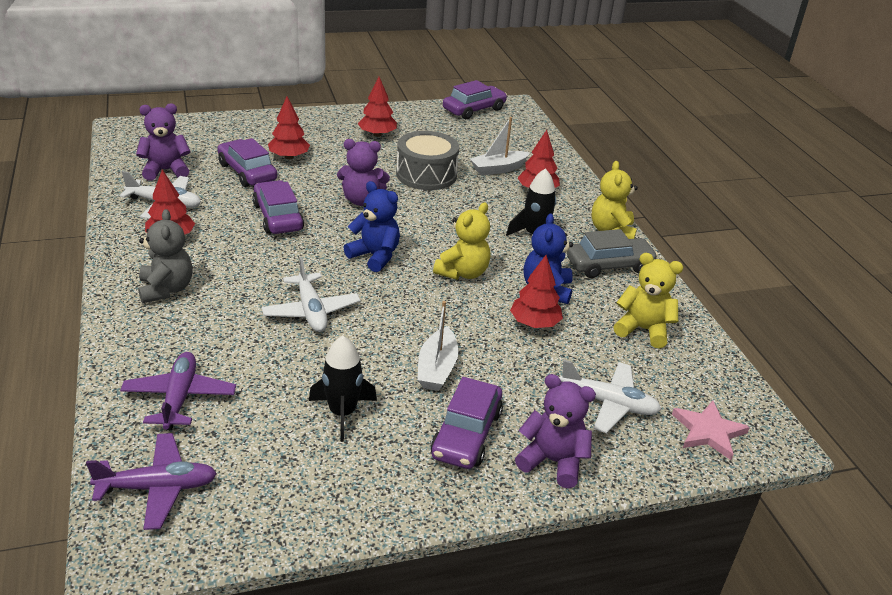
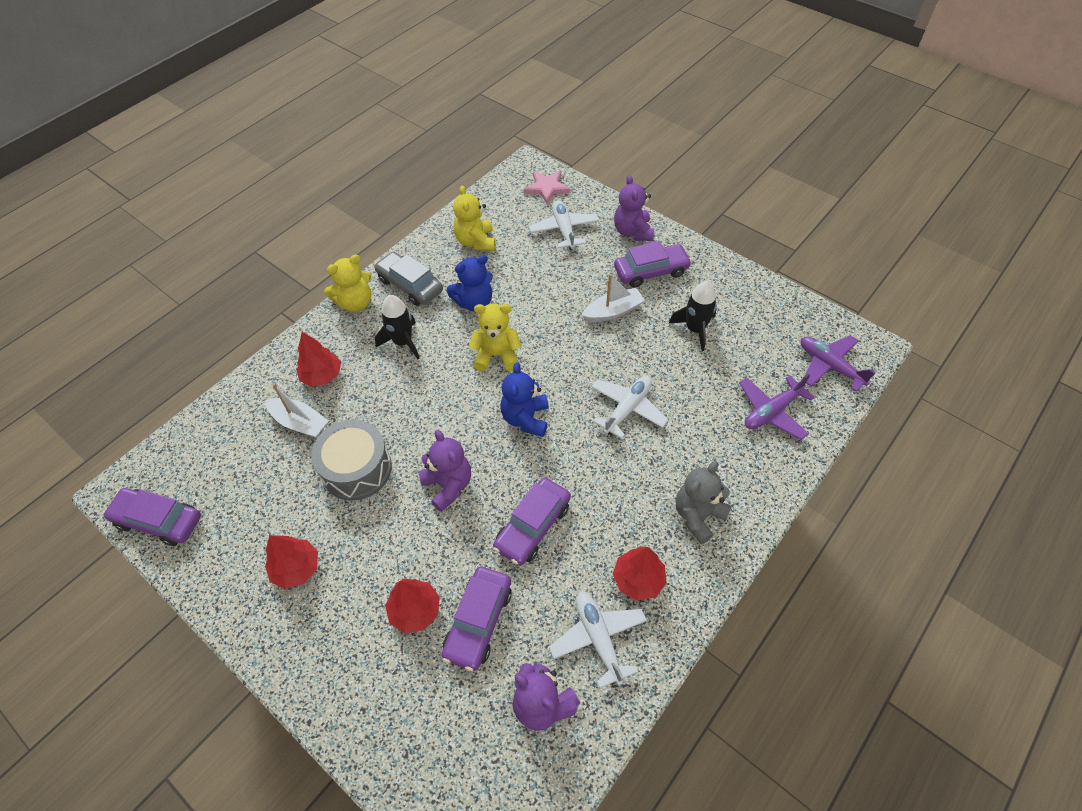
camera: 120 degrees left, 20 degrees up
(534, 323) = (520, 291): red tree -> none

